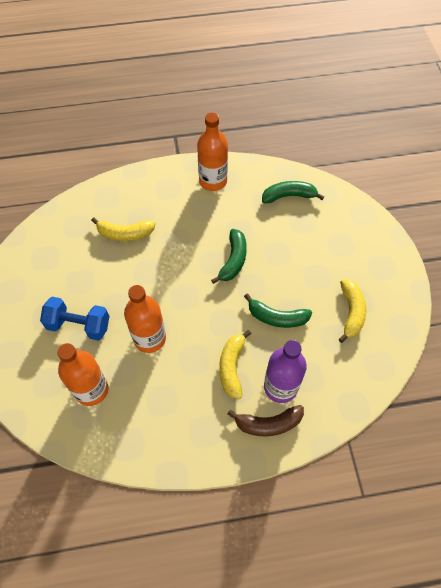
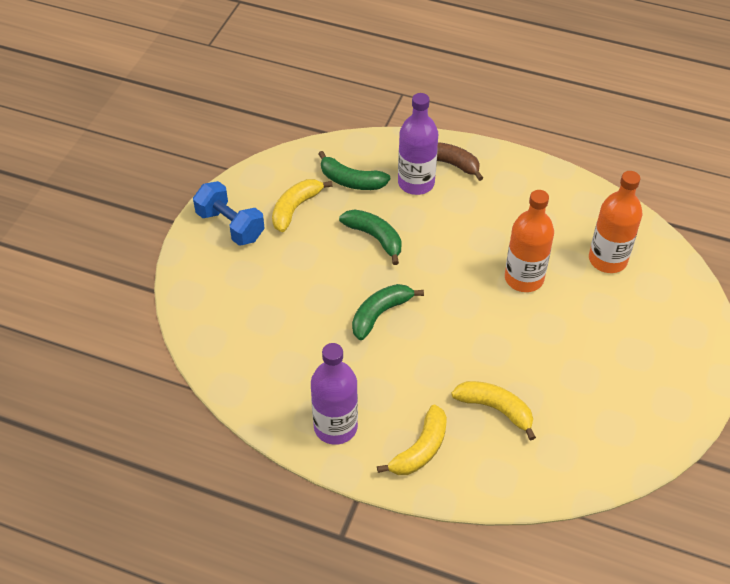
camera: 150 degrees left, 10 degrees down
(79, 325) = (599, 326): blue dumbbell -> blue dumbbell (230, 226)
(213, 181) = (335, 427): orange bottle -> purple bottle
(232, 367) = (452, 217): yellow banana -> yellow banana (420, 449)
(289, 196) = (254, 357): green banana -> green banana (351, 181)

